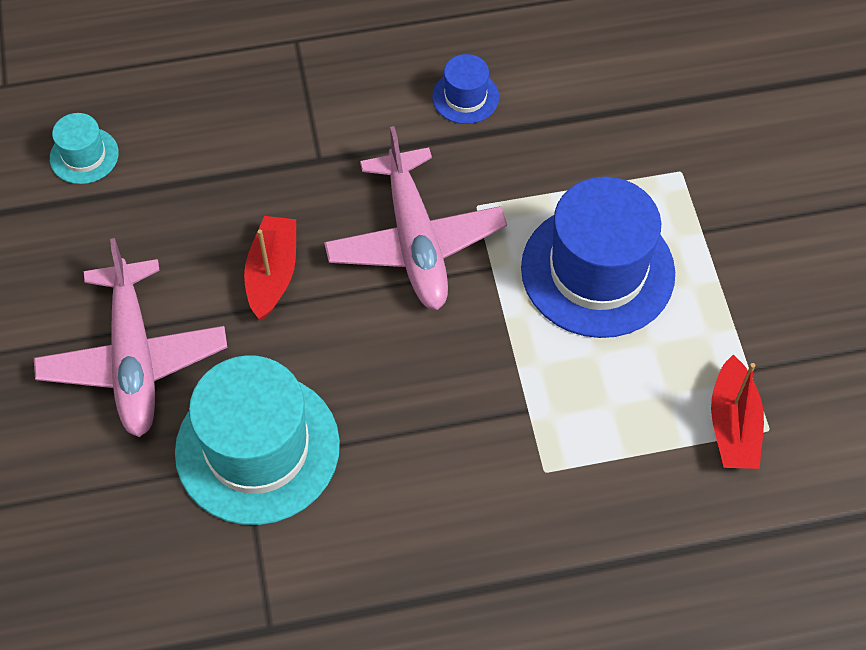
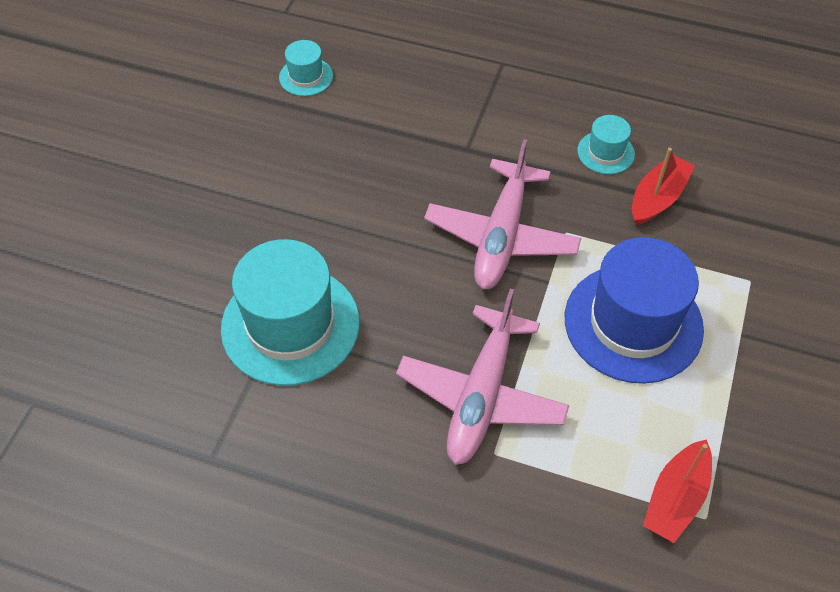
camera: 30 degrees right, 5 degrees down
(134, 359) = (247, 223): pink plane -> pink plane (481, 396)
(272, 274) = (381, 211): red boat -> red boat (657, 198)
(465, 97) = (605, 152): blue hat -> turquoise hat

